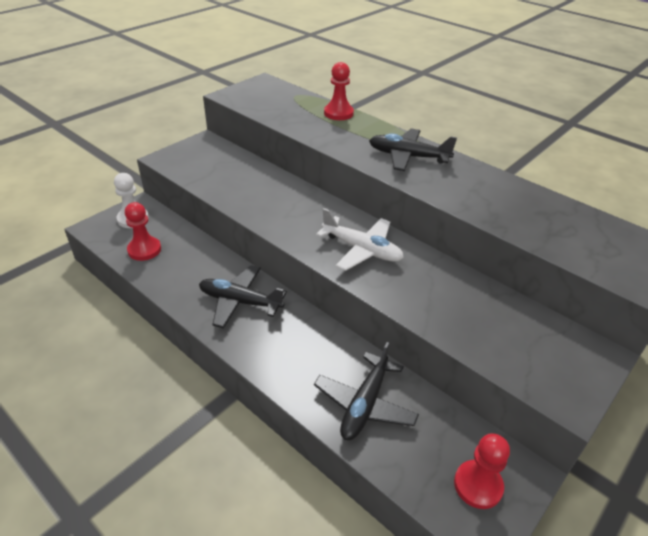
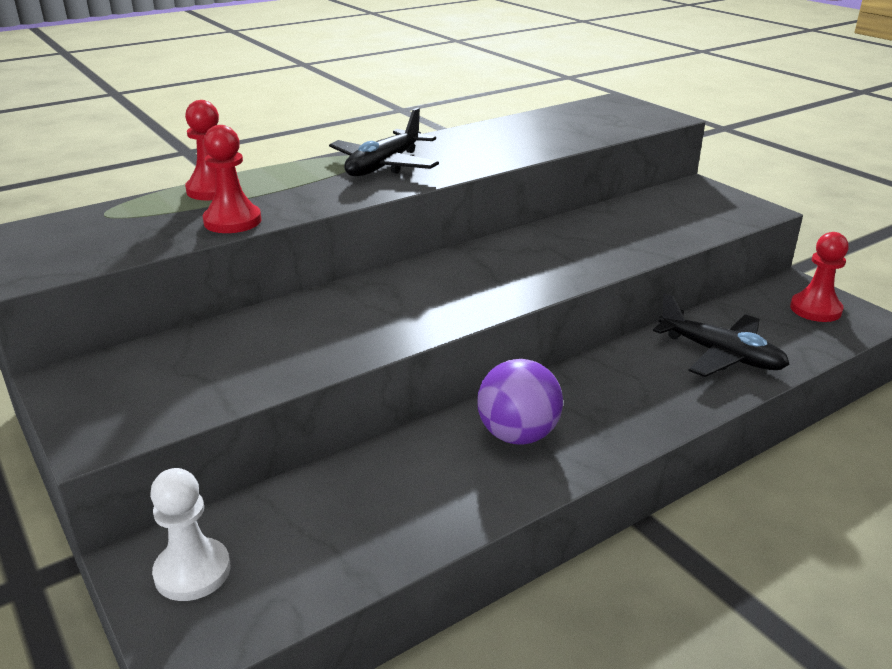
camera: 75 degrees left, 10 degrees down
(144, 250) = (323, 551): red pawn -> red pawn (232, 221)
(240, 302) = (518, 435): black plane -> purple ball
(362, 249) = (507, 269): white plane -> none

